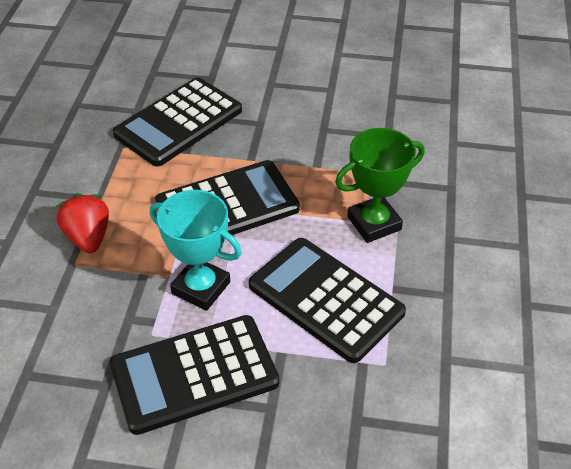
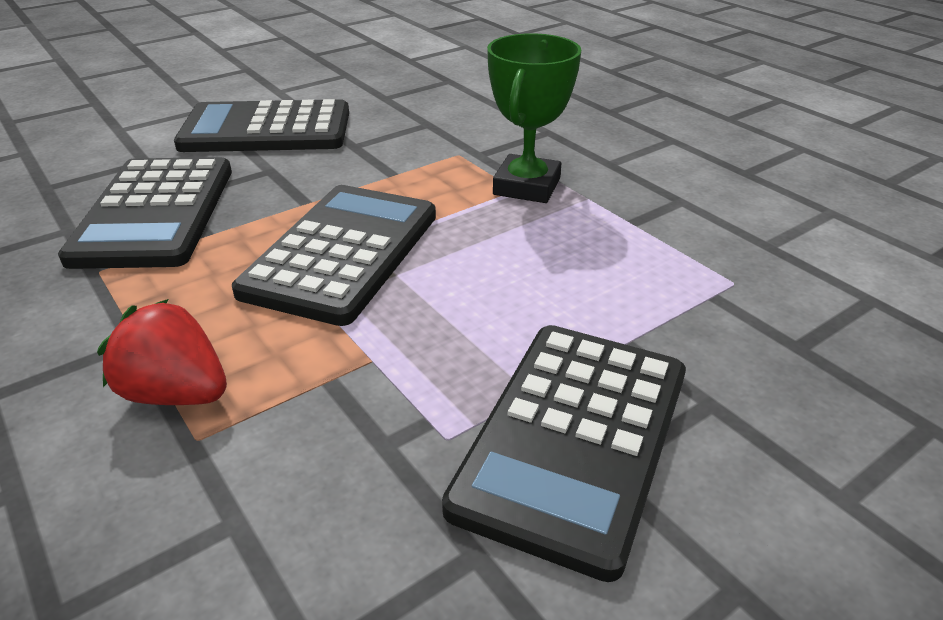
camera: 45 degrees left, 10 degrees down
(201, 288) = (433, 345): turquoise trophy -> none
(325, 299) = (588, 268): black calculator -> black calculator (266, 130)

